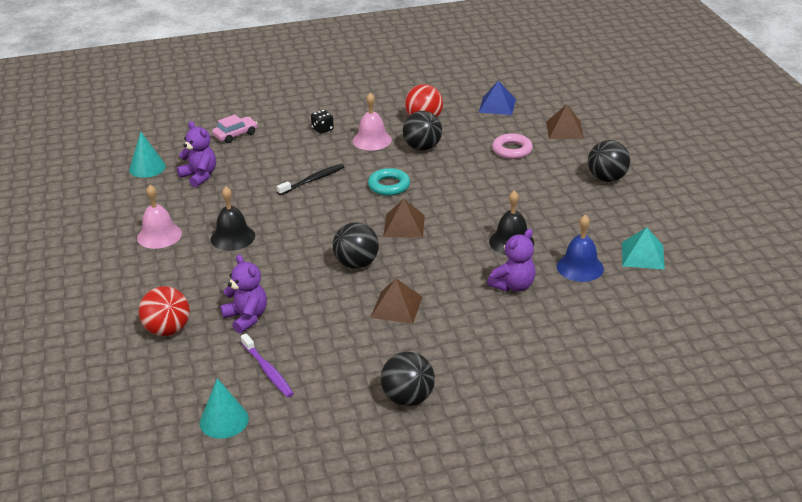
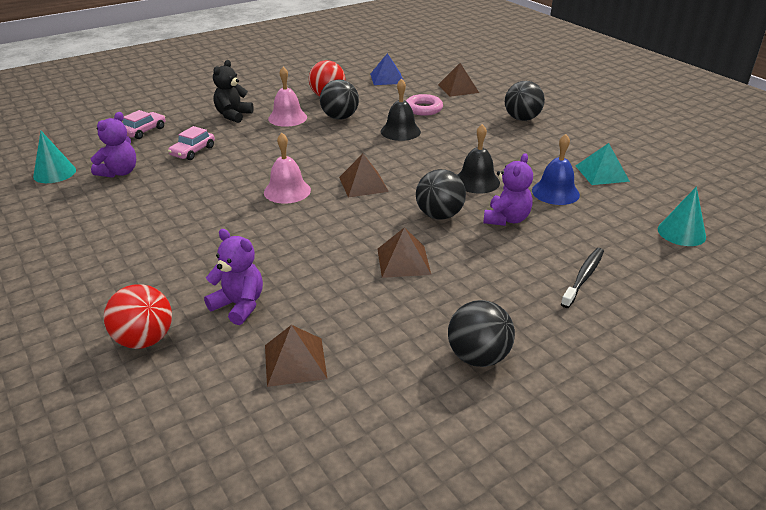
camera: 20 degrees left, 0 degrees up
(159, 235) = (93, 236): pink bell -> pink bell (287, 191)
(199, 176) = (119, 172): purple teddy bear -> purple teddy bear turned 90 degrees clockwise
(224, 420) = (269, 439): turquoise cone -> turquoise cone (681, 233)
(232, 237) = (183, 224): black bell -> black bell (400, 131)
(267, 370) = (295, 361): purple toothbrush -> brown pyramid
(269, 164) = (193, 151): none -> pink car
(312, 180) = (246, 158): black toothbrush -> black toothbrush (583, 277)
(322, 129) = (233, 115): black dice -> black teddy bear
(356, 264) = (335, 227): black ball -> black ball (439, 215)
(389, 186) = (327, 152): turquoise ring -> none

